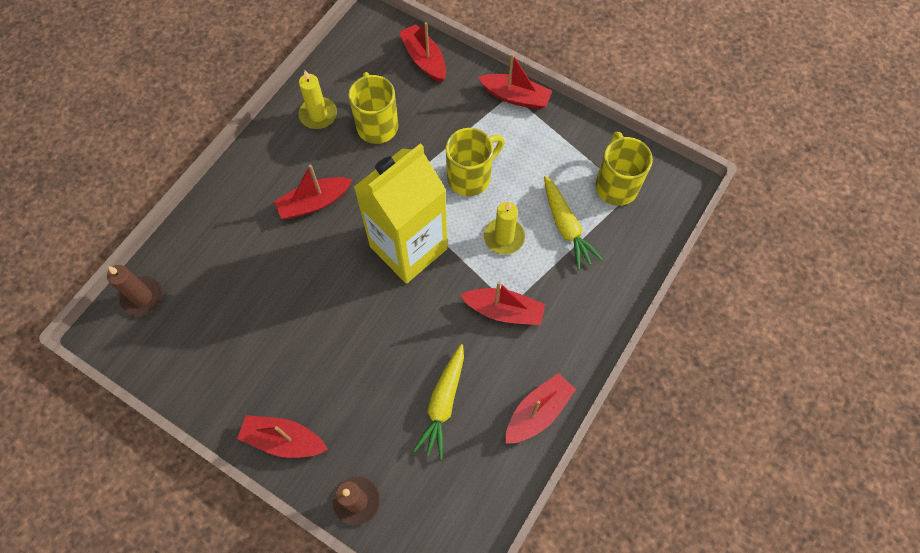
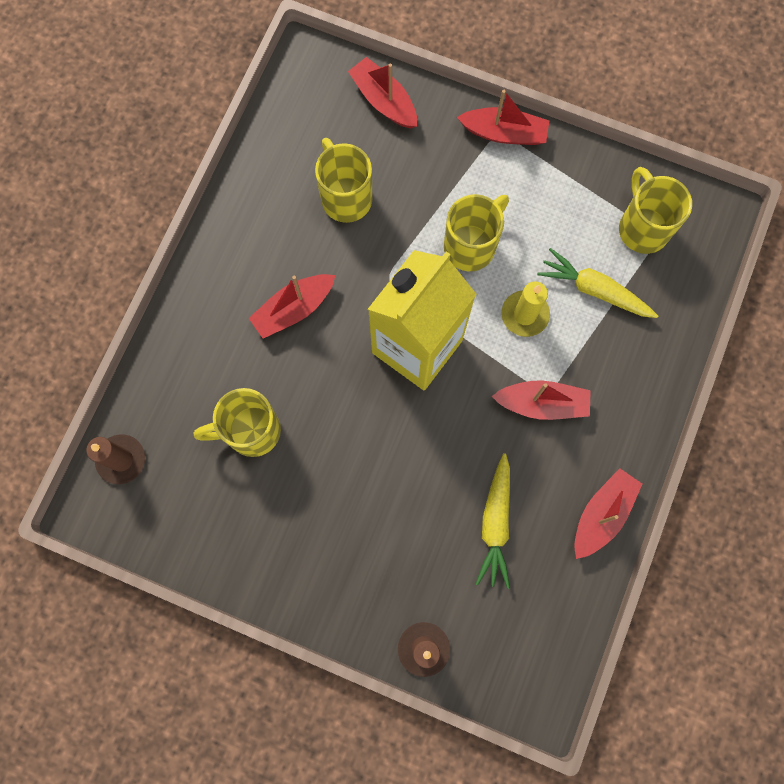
camera: 10 degrees left, 10 degrees up
(254, 292) = (251, 431): none -> yellow mug
(284, 440) = (327, 596): red boat -> none
(318, 115) = (271, 195): yellow candle -> none
(566, 227) = (594, 290): yellow carrot -> yellow carrot turned 150 degrees clockwise

